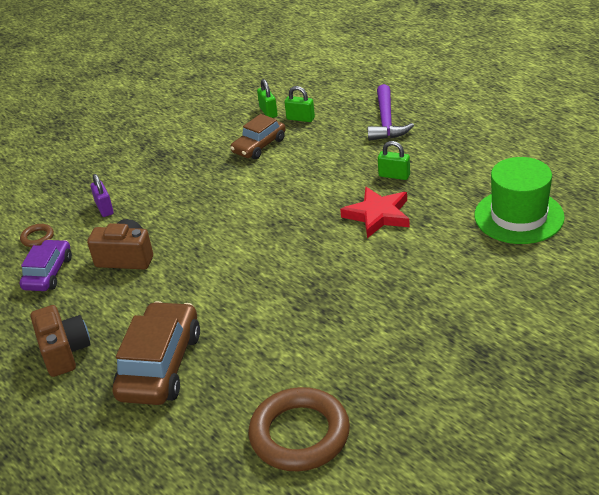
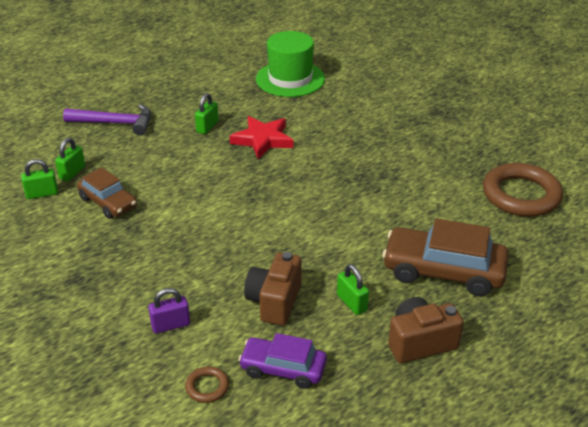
camera: 90 degrees left, 0 degrees up
(120, 304) = (352, 303): none -> green padlock

